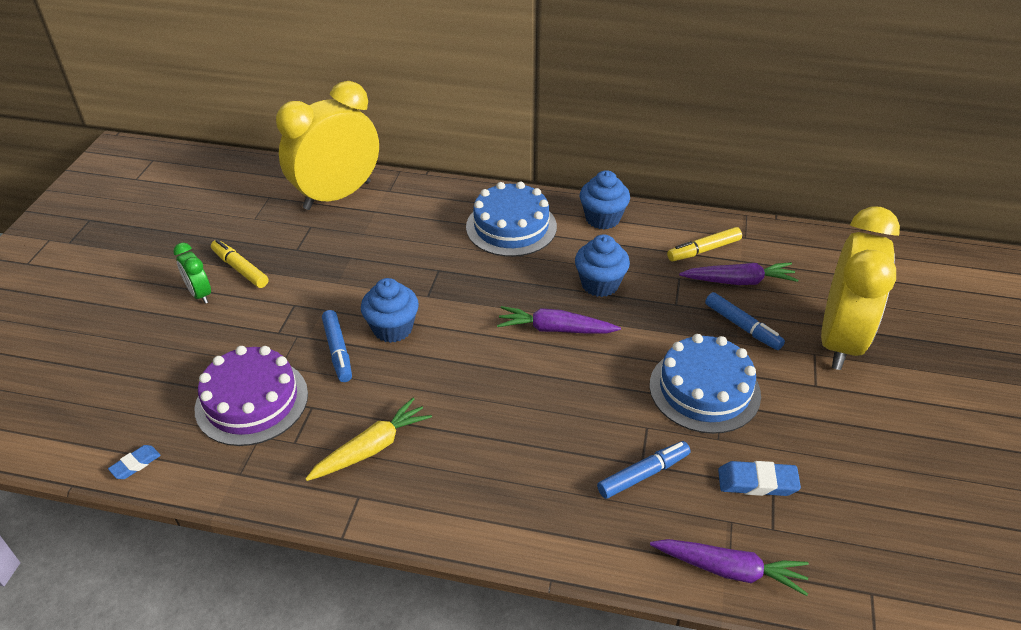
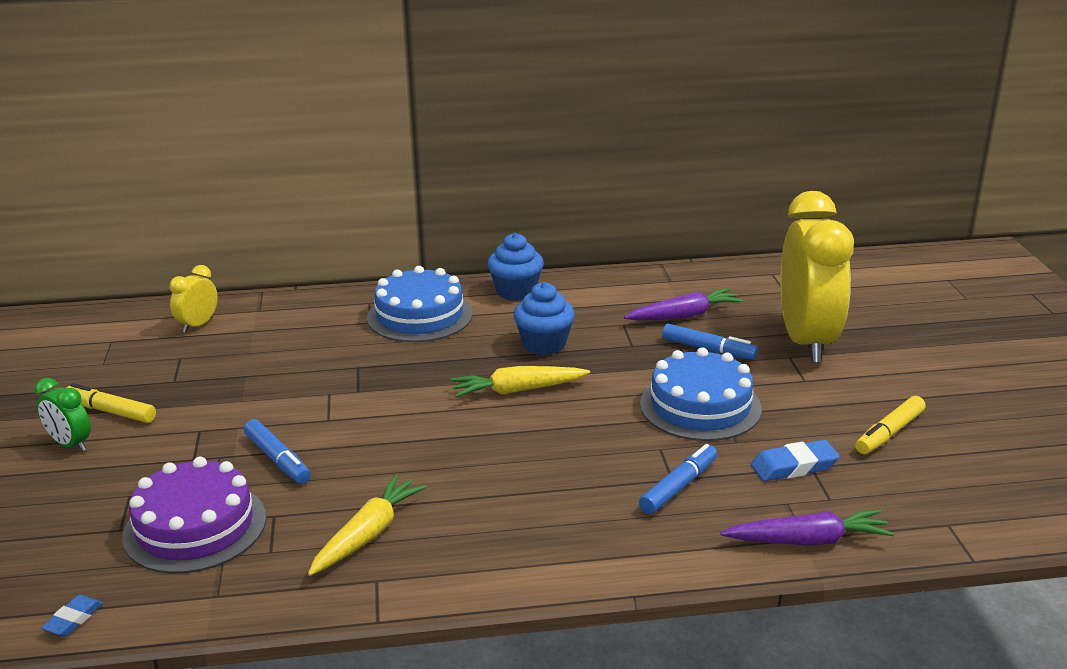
camera: 20 degrees left, 15 degrees down
(337, 195) = (198, 325): yellow clock -> yellow clock, size x0.43
(392, 328) = (332, 427): blue cupcake -> none
(555, 329) = (517, 390): purple carrot -> yellow carrot
(703, 250) = (635, 298): yellow marker -> yellow marker (889, 433)

